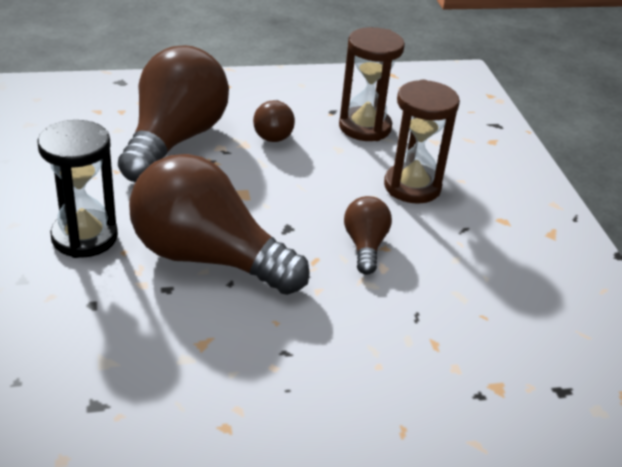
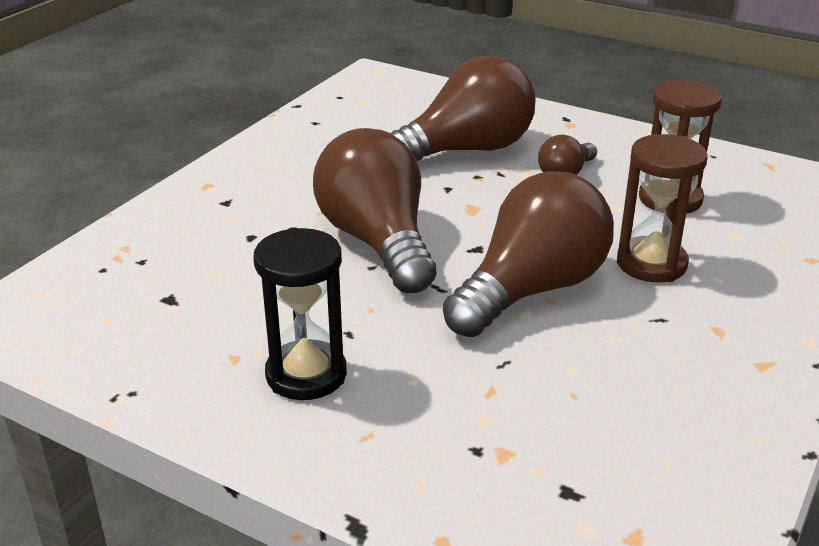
camera: 45 degrees right, 5 degrees down
(84, 237) = (304, 192): black hourglass -> black hourglass (306, 374)
(365, 246) = (531, 290): brown light bulb -> brown light bulb, size x2.12

